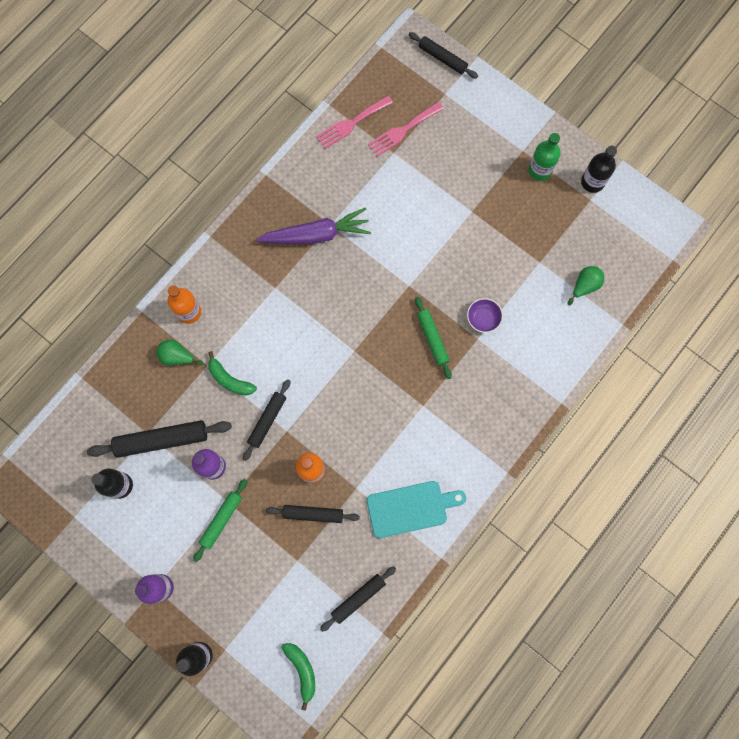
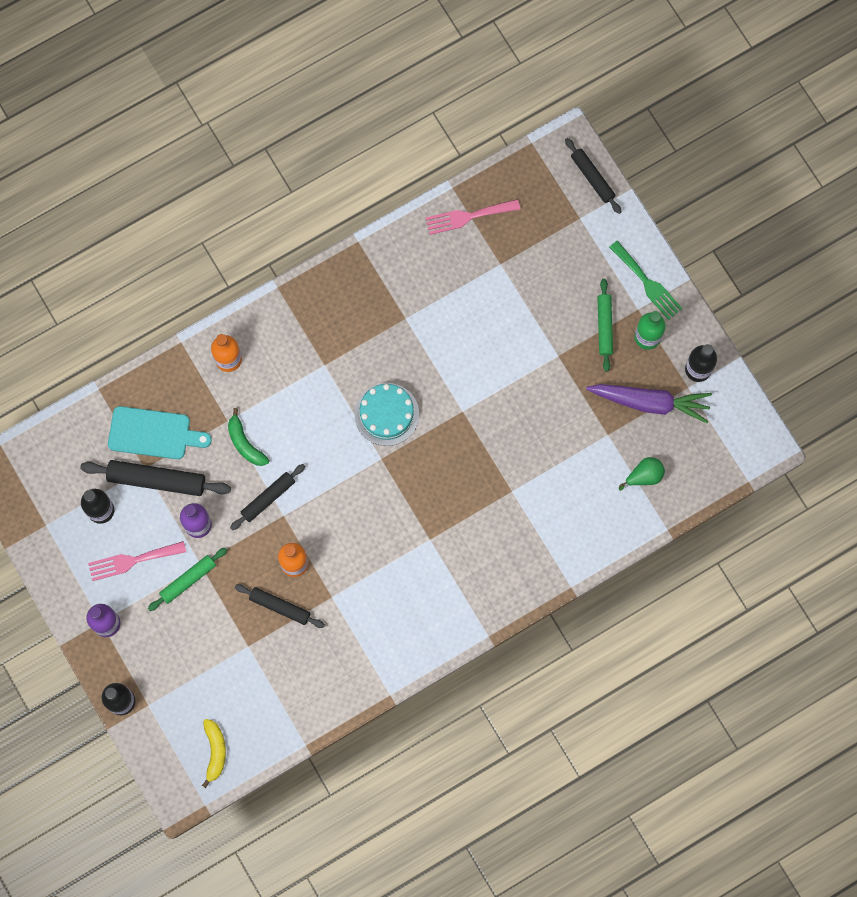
camera: 20 degrees right, 0 degrees up
(177, 357) = (201, 401): green pear -> none
(302, 670) = (215, 751): green banana -> yellow banana
(316, 235) = (387, 324): purple carrot -> purple carrot (650, 402)
(344, 311) = (386, 414): none -> turquoise cake
(358, 598) = (294, 704): black rolling pin -> none
(403, 130) = (519, 243): pink fork -> pink fork (132, 560)
(411, 508) = (378, 636): turquoise cutting board -> turquoise cutting board (153, 433)
(432, 339) = (465, 475): green rolling pin -> green rolling pin (604, 326)
(483, 318) = (525, 472): purple bowl -> none
(522, 127) = (647, 283): none -> green fork

